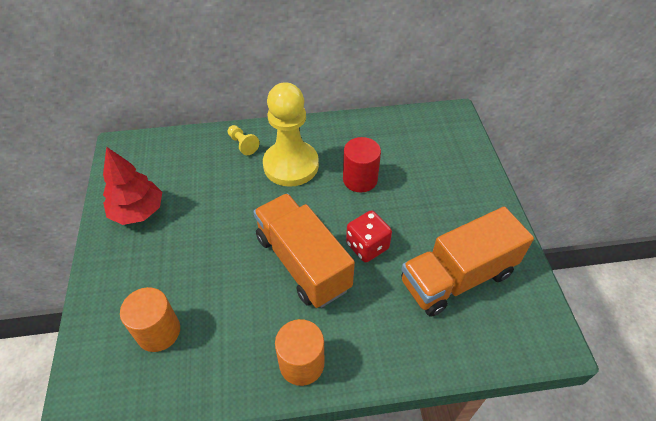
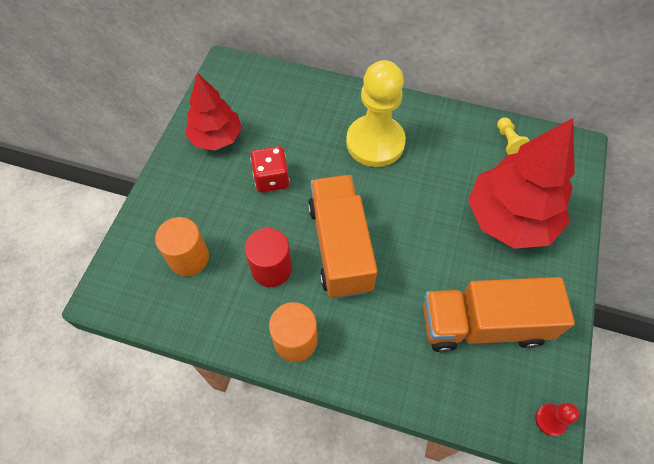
camera: 25 degrees right, 10 degrees up
(243, 144) = (339, 103): yellow pawn -> yellow pawn (508, 142)
(360, 179) = (436, 183): red cylinder -> red cylinder (271, 268)
(367, 246) = (409, 256): red dice -> red dice (271, 179)
(433, 185) = (510, 218): none -> red tree
(550, 331) = (550, 420): none -> red pawn

